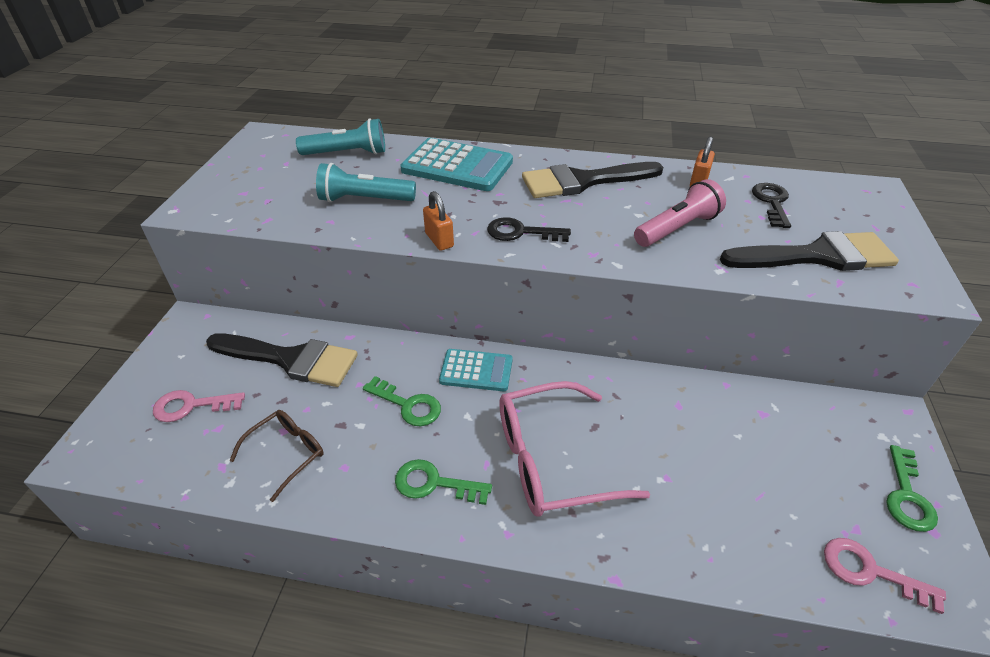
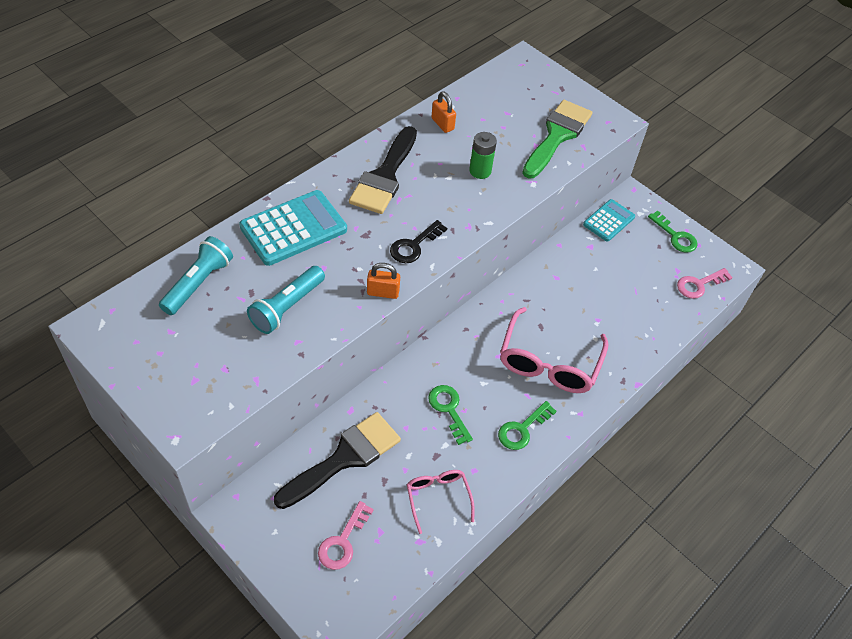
camera: 60 degrees left, 10 degrees up
(287, 453) = (438, 498): brown glasses -> pink glasses
(408, 405) = (449, 409): green key -> green key turned 90 degrees counterclockwise
(476, 371) = (448, 355): turquoise calculator -> turquoise calculator (608, 221)
(677, 228) = (480, 171): pink flashlight -> green battery
(772, 202) = (495, 111): black key -> none
(817, 256) = (557, 136): black brush -> green brush

